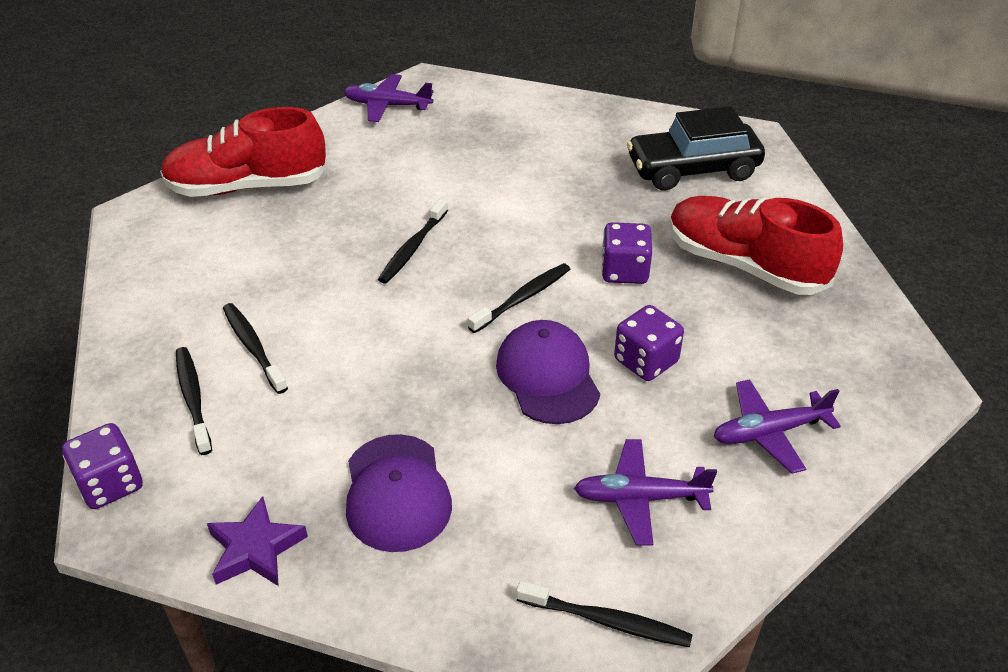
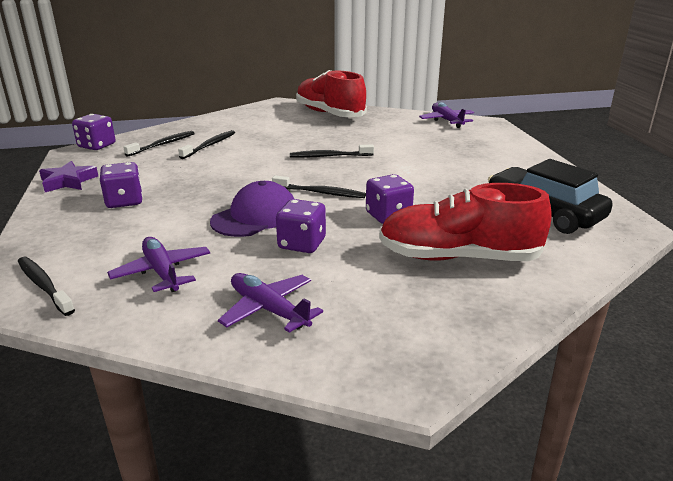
camera: 60 degrees right, 15 degrees down
(396, 493) = (124, 201): purple cap -> purple dice
(607, 621) = (44, 286): black toothbrush -> black toothbrush turned 150 degrees clockwise
(744, 265) = (458, 257): red shoe -> red shoe turned 90 degrees counterclockwise

